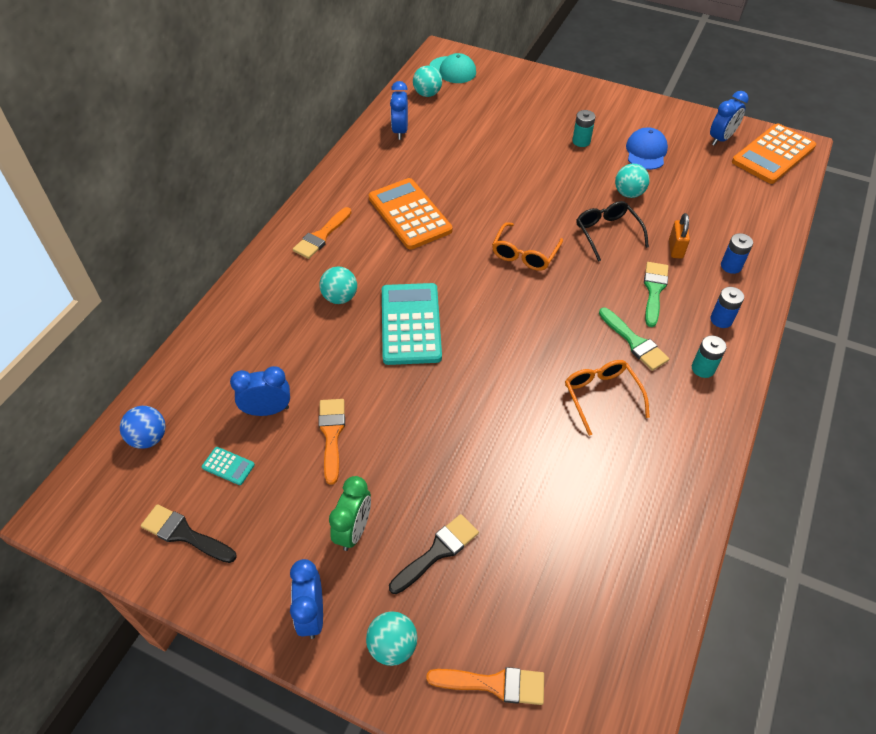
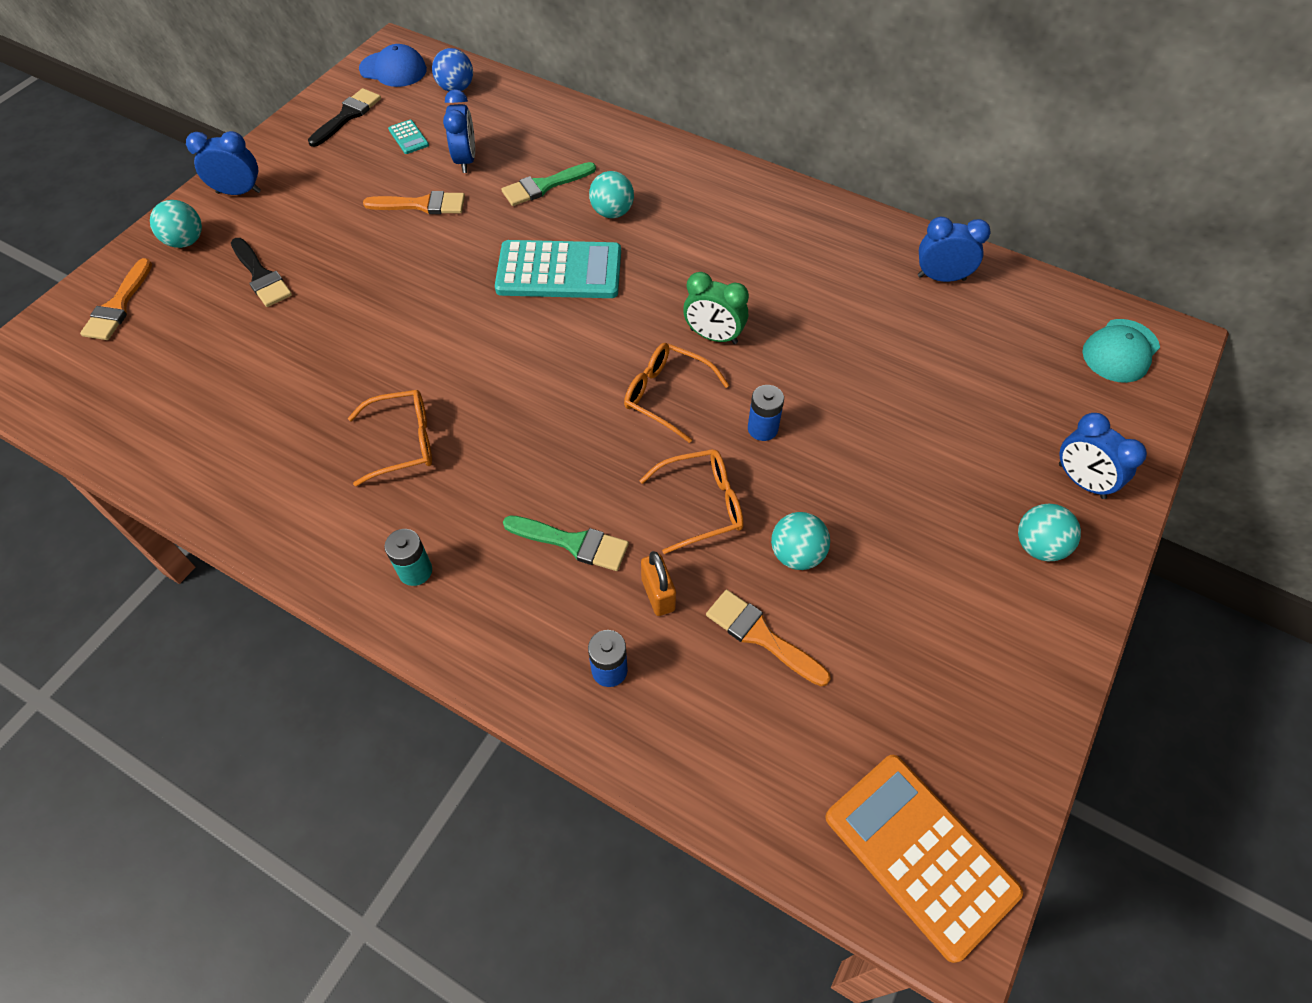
camera: 95 degrees right, 5 degrees up
(228, 466) = (408, 137): turquoise calculator -> turquoise calculator turned 60 degrees counterclockwise
(321, 236) = (718, 197): orange brush -> orange brush (761, 636)
(354, 530) = (308, 219): green clock -> green clock (713, 336)
(409, 214) = (755, 279): orange calculator -> none
(427, 94) = (1043, 314): turquoise ball -> turquoise ball (1038, 546)
(581, 141) = (936, 508): turquoise battery -> none
(607, 233) = (702, 505): black glasses -> orange glasses
(634, 342) = (481, 497): green brush -> green brush (544, 186)
(646, 152) = (913, 607): blue cap -> blue cap (393, 69)
(675, 249) = (658, 594): orange padlock -> orange padlock turned 60 degrees clockwise
(721, 139) = (965, 758): blue clock -> blue clock (1081, 481)
(721, 320) = (498, 621): blue battery -> blue battery (762, 429)

